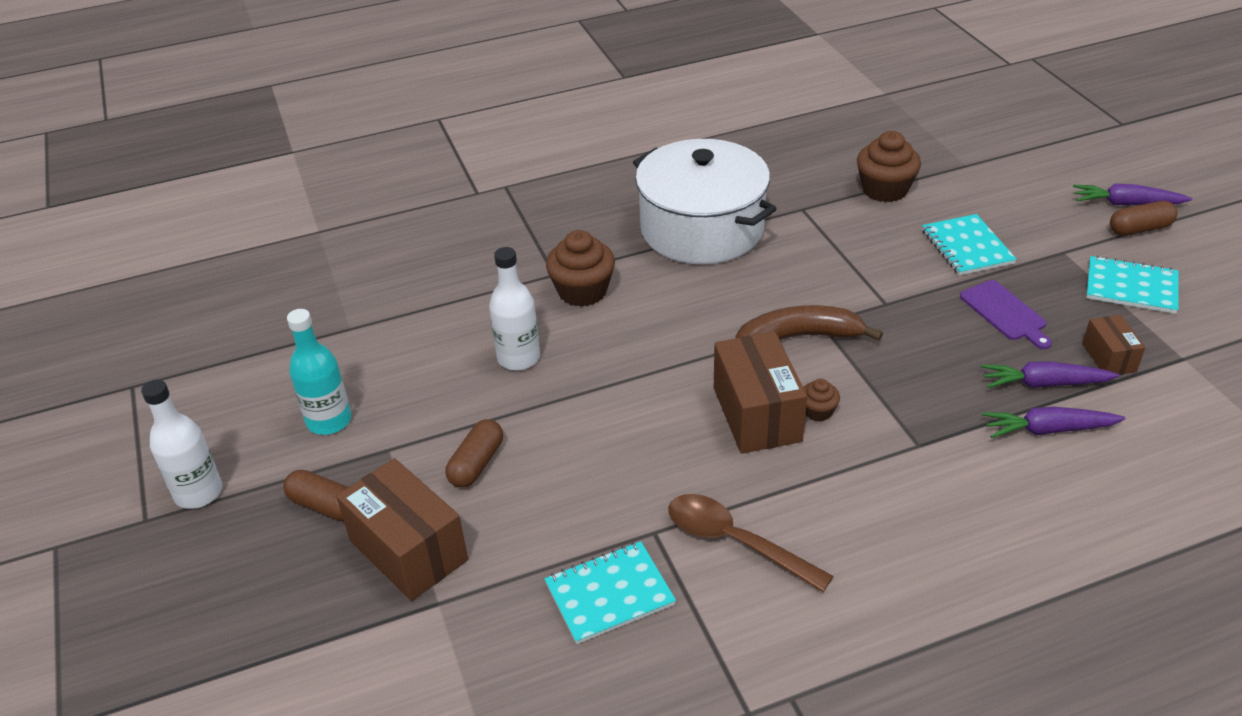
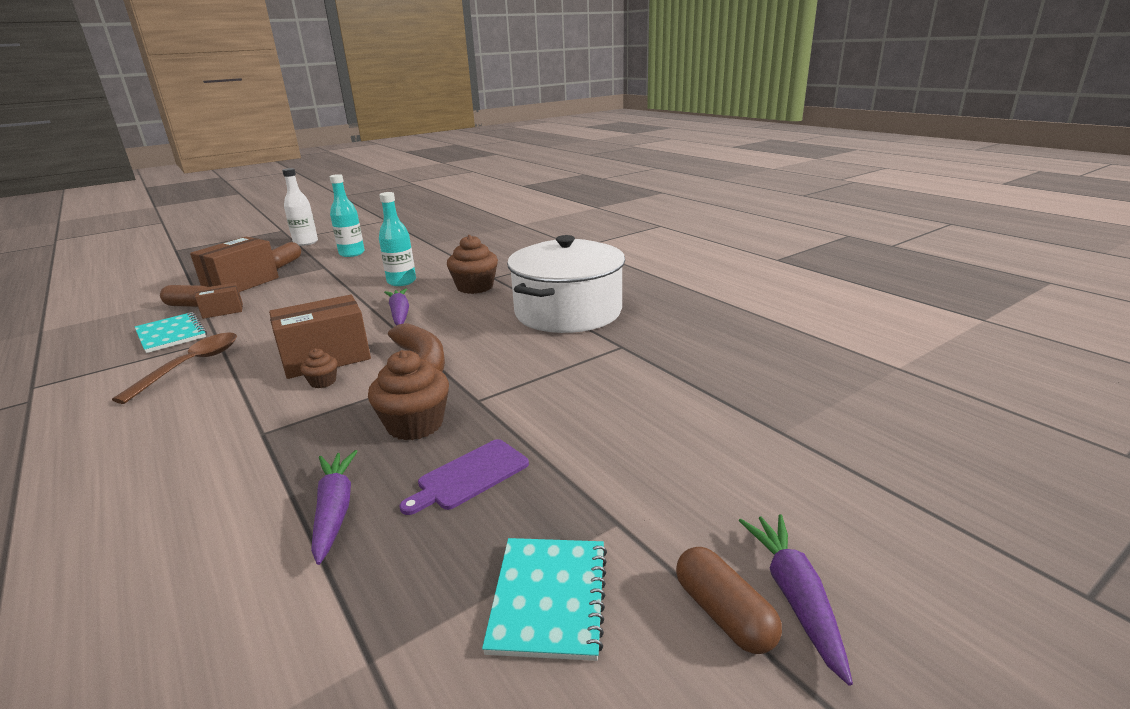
camera: 75 degrees right, 15 degrees down
(476, 464) = (304, 287): brown capsule -> brown capsule (190, 305)
(518, 358) = (401, 282): white bottle -> turquoise bottle
(884, 190) = (684, 383): brown cupcake -> brown cupcake (415, 424)
(967, 247) = (596, 442): turquoise notebook -> none
(1048, 430) = (253, 515): purple carrot -> purple carrot (399, 314)
(1108, 357) = (378, 569): brown box -> brown box (223, 311)

